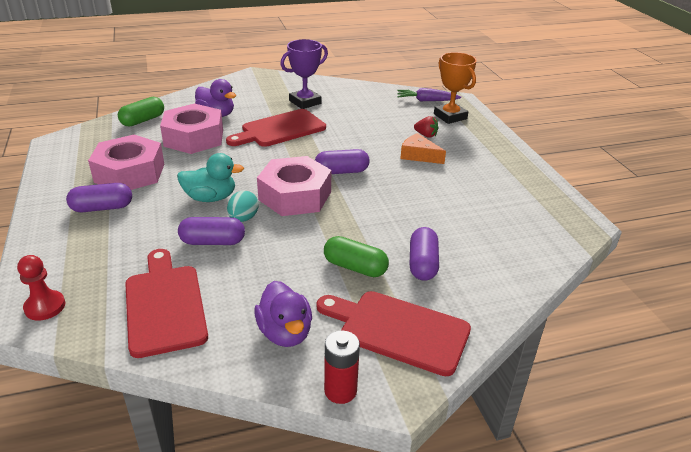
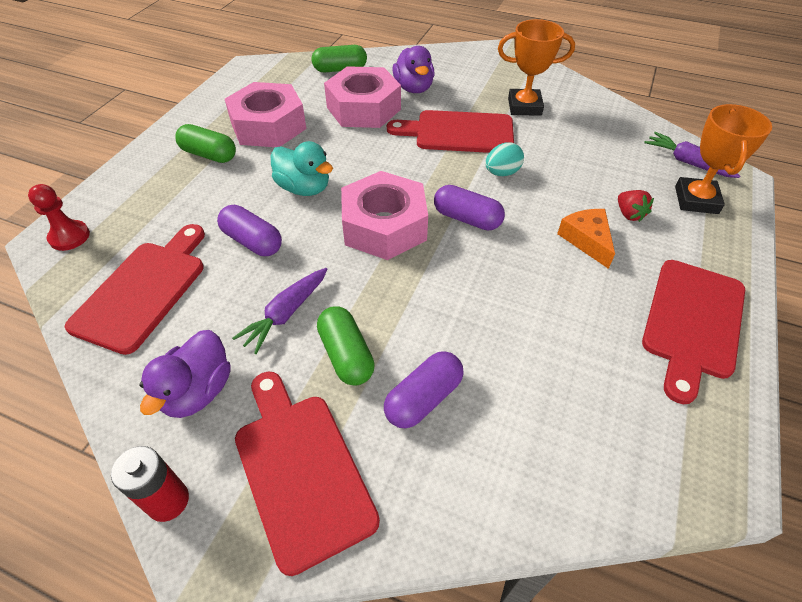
camera: 40 degrees right, 15 degrees up
(102, 208) = (209, 155): purple capsule -> green capsule
(243, 218) = (306, 228): turquoise egg -> turquoise egg (502, 173)
(290, 267) = (286, 314): none -> purple carrot
(305, 102) = (524, 107): purple trophy -> orange trophy
(506, 170) = (692, 322): none -> red cutting board

